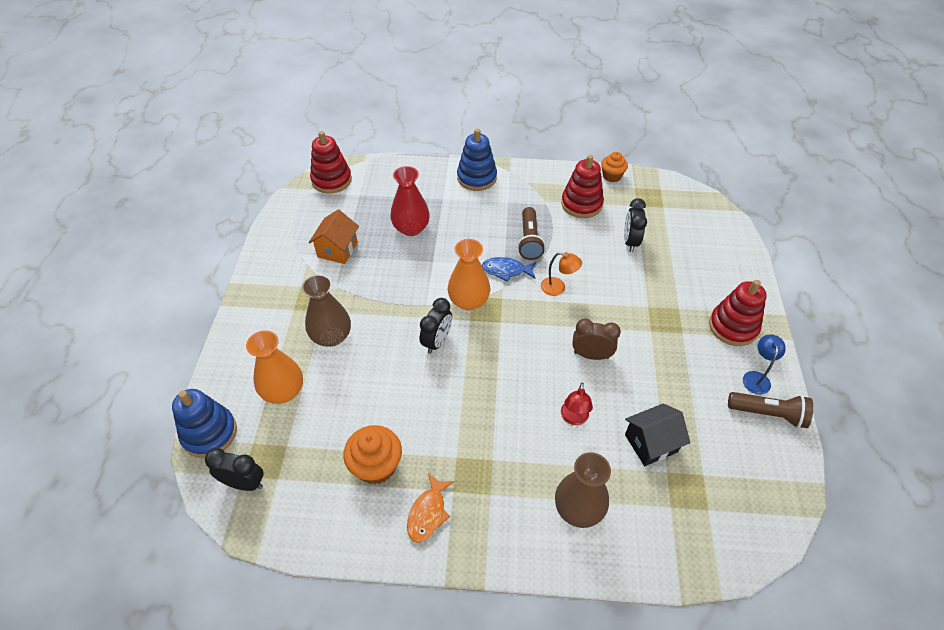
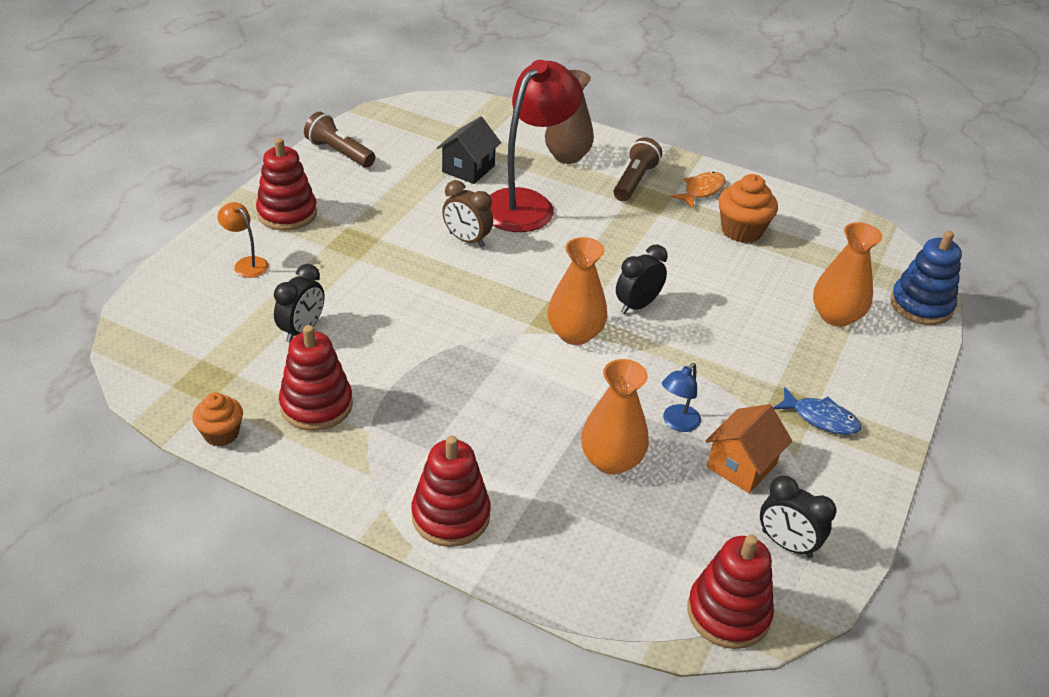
camera: 160 degrees left, 10 degrees down
(244, 483) = (877, 257): black clock -> black clock (786, 544)
(331, 336) = (770, 352): brown vase -> none
(411, 228) = (611, 460): red vase -> orange vase
(476, 178) = (450, 516): blue stacking toy -> red stacking toy
(506, 270) = (502, 352): blue fish -> blue fish (820, 418)
(529, 241) = (441, 379): brown flashlight -> brown flashlight (634, 181)
(558, 288) = (449, 310): orange lamp -> orange lamp (246, 264)
(573, 418) = (527, 203): red lamp -> red lamp, size x2.37
(651, 443) = (468, 169): black house -> black house turned 60 degrees counterclockwise
(756, 377) = (317, 175): blue lamp -> blue lamp (677, 423)

